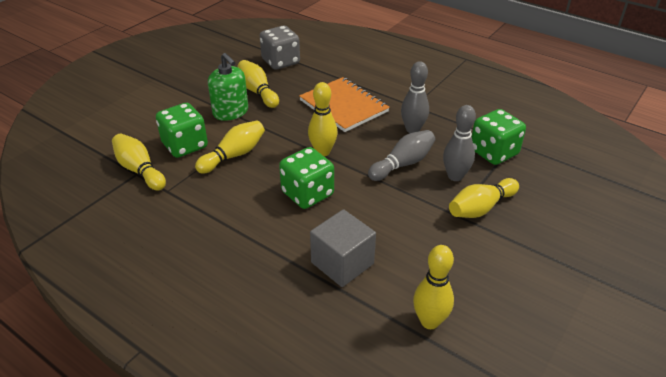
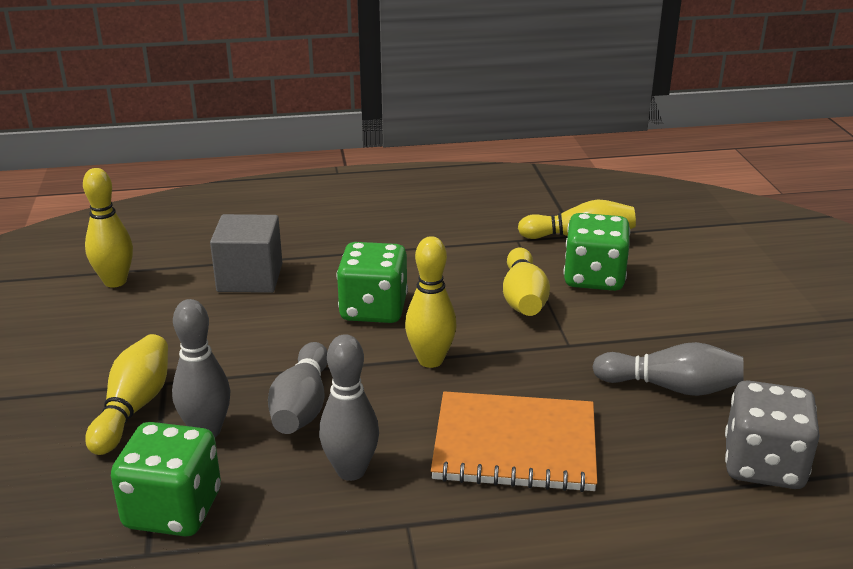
camera: 135 degrees right, 10 degrees down
(231, 112) = (636, 339): green soap dispenser -> none
(258, 92) = (671, 387): yellow bowling pin -> grey bowling pin

